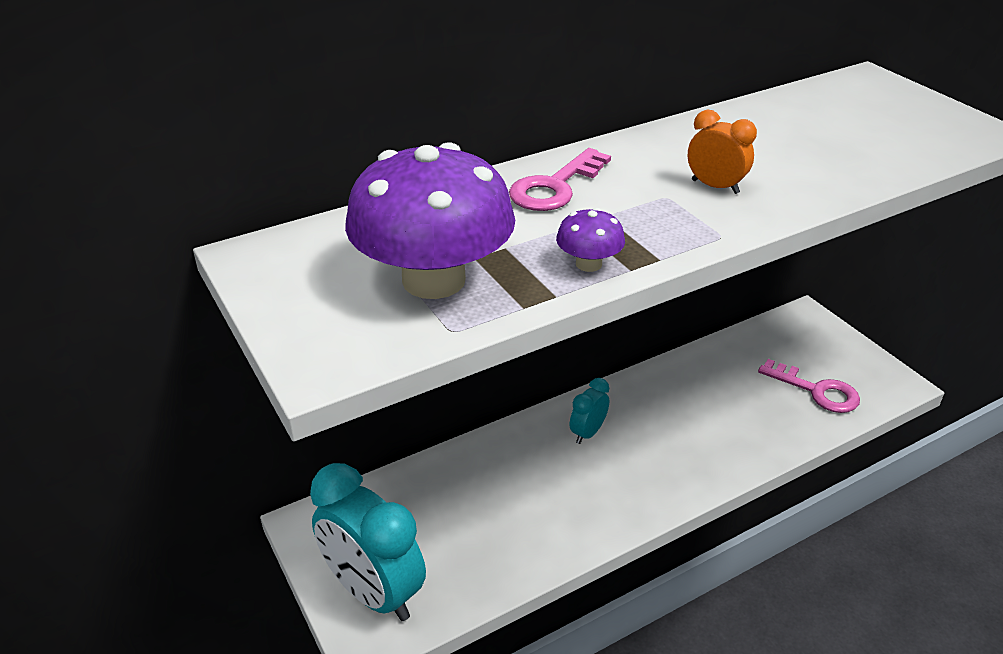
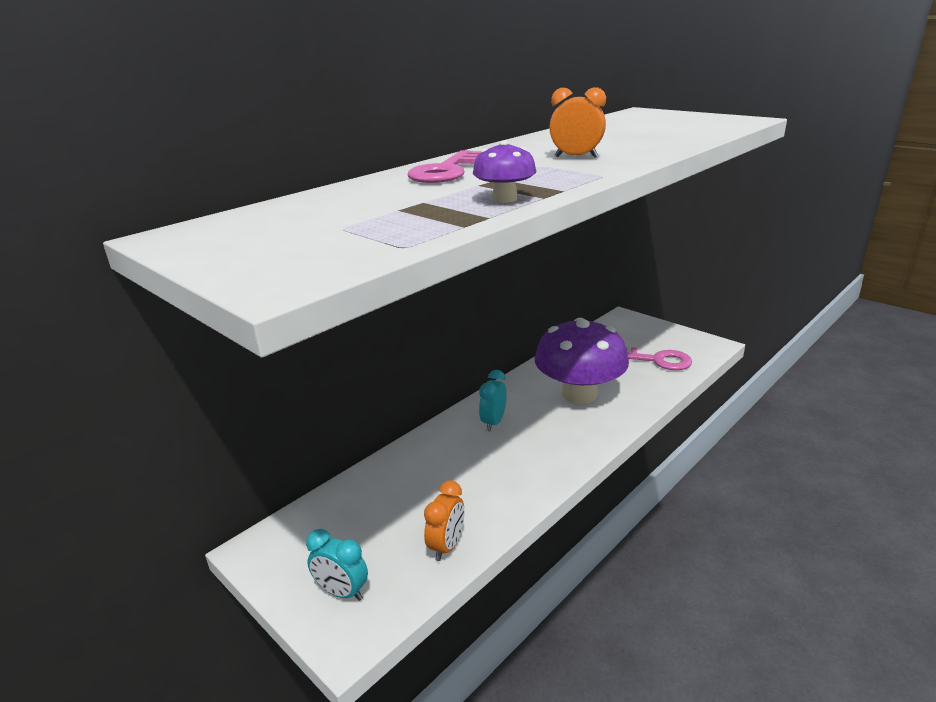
camera: 15 degrees left, 10 degrees down
(373, 592) = (342, 592): turquoise clock -> turquoise clock, size x0.48
(433, 280) = (367, 224): purple mushroom -> purple mushroom (579, 394)
(487, 571) = (446, 546): none -> orange clock

